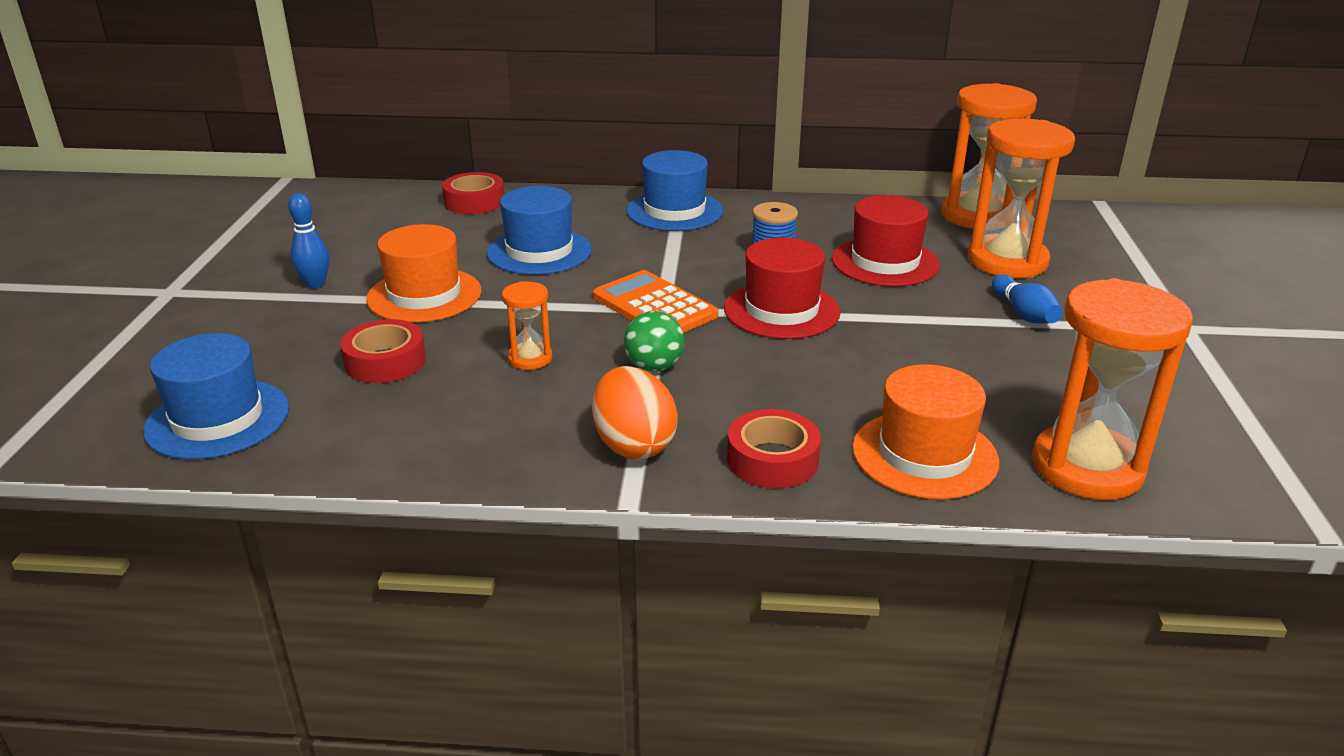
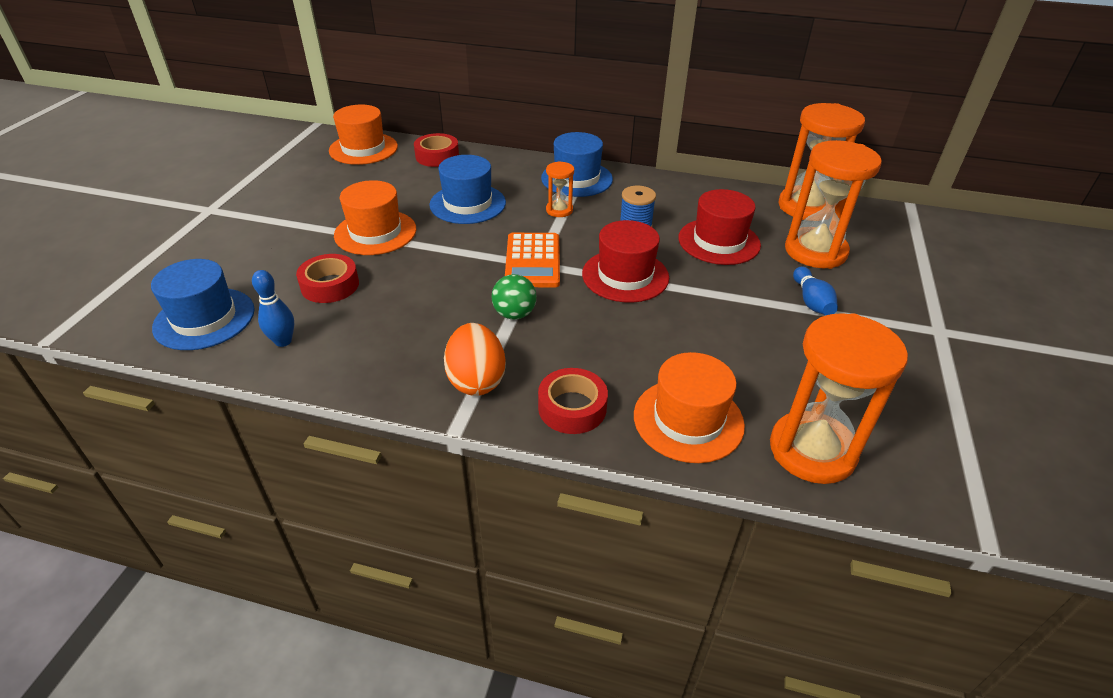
camera: 10 degrees right, 10 degrees up
(315, 284) = (306, 214): blue bowling pin -> blue bowling pin (283, 341)
(366, 202) = (363, 149): none -> orange hat
(530, 358) = (429, 295): orange hourglass -> orange hourglass (559, 210)
(654, 306) = (533, 261): orange calculator -> orange calculator turned 150 degrees counterclockwise

